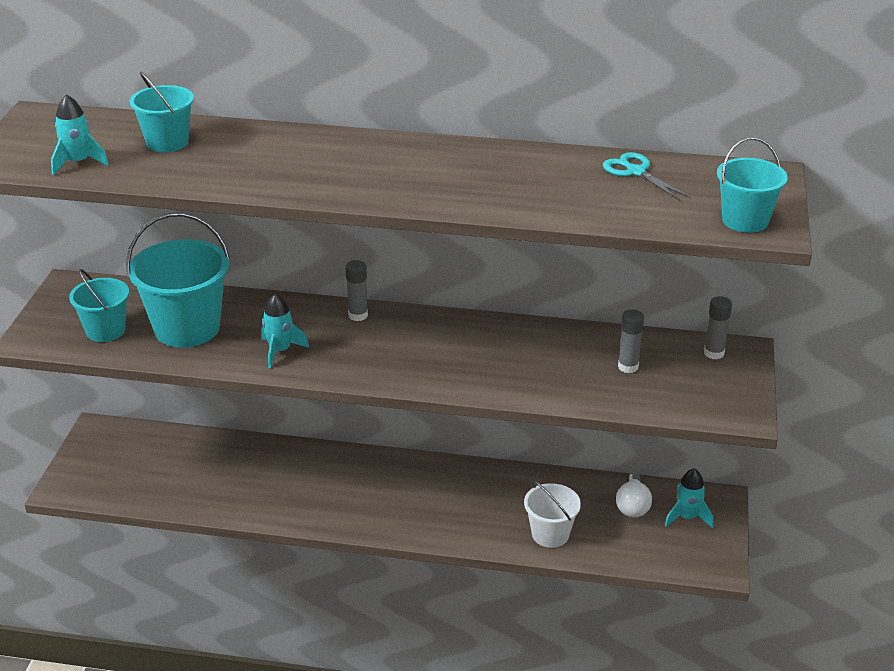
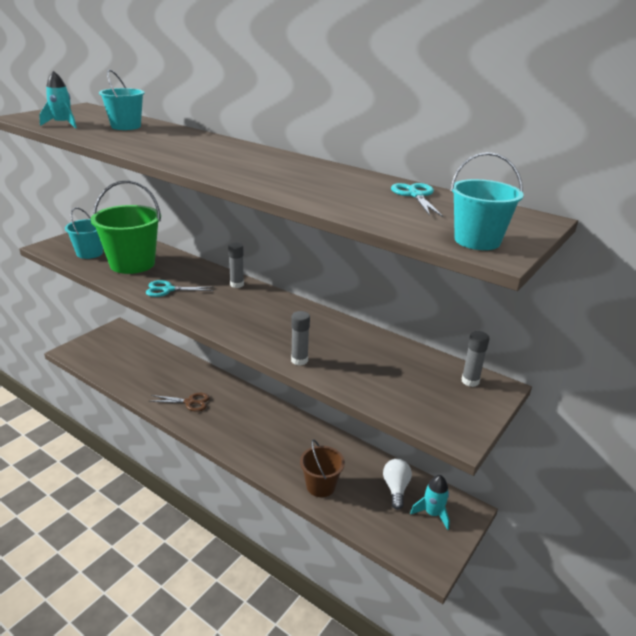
camera: 25 degrees right, 5 degrees down
(187, 328) = (132, 264): turquoise bucket -> green bucket
(280, 351) = (168, 290): turquoise rocket -> turquoise scissors
(307, 496) = (189, 402): none -> brown scissors
(550, 534) = (320, 486): white bucket -> brown bucket
(628, 367) = (391, 369): grey glue stick -> grey glue stick (299, 360)
(632, 506) = (396, 489): white light bulb -> white light bulb turned 150 degrees clockwise

